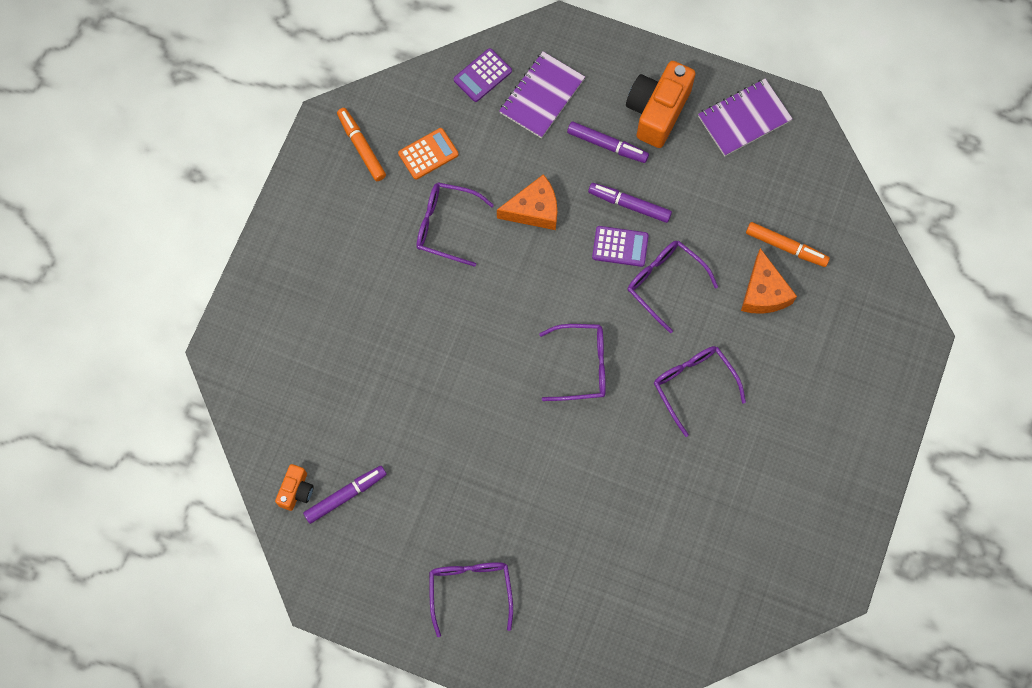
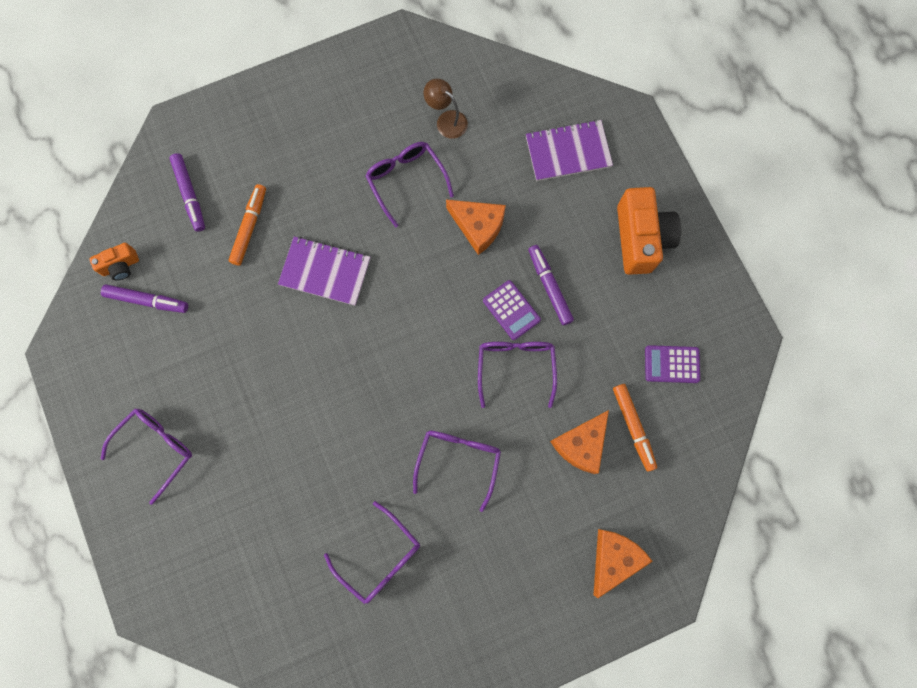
camera: 45 degrees right, 5 degrees up
(361, 147) = (407, 74): orange marker -> orange marker (250, 227)
(428, 154) = (446, 120): orange calculator -> brown lamp
(482, 75) = (541, 100): purple calculator -> purple calculator (671, 364)
(582, 366) = (395, 369): purple glasses -> purple glasses (380, 558)
(607, 145) = (578, 229): purple marker -> purple marker (190, 195)
(657, 111) = (640, 238): orange camera -> orange camera turned 105 degrees clockwise
(744, 119) = (700, 304): purple notebook -> purple notebook (325, 272)
(862, 346) = (614, 558): none -> orange cheese

